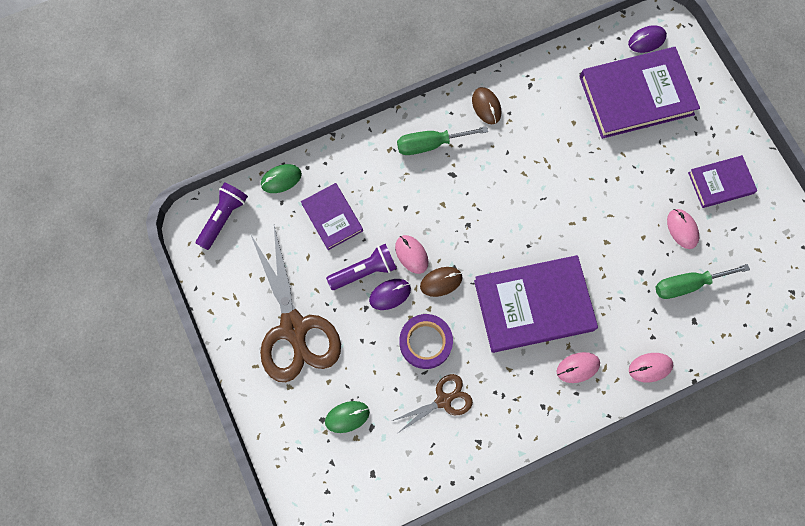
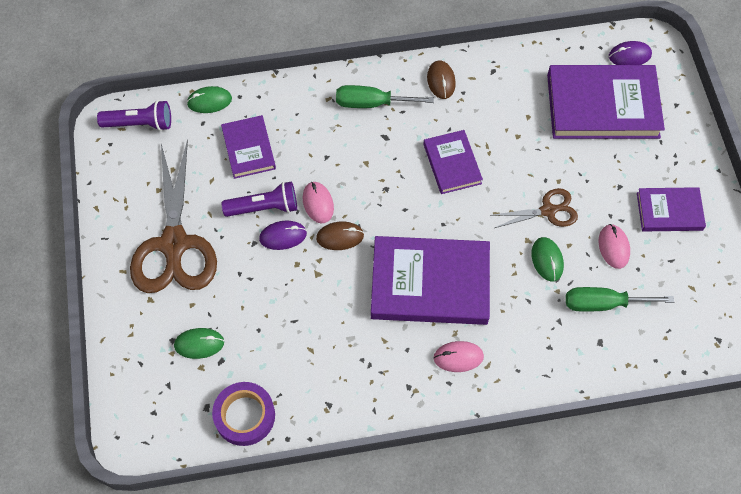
camera: 15 degrees right, 10 degrees down
(223, 218) = (140, 124): purple flashlight -> purple flashlight turned 45 degrees clockwise
(425, 342) = (304, 292): purple tape -> purple tape (244, 416)
(444, 400) = (305, 353): brown scissors -> brown scissors (548, 210)
(519, 186) = (452, 164): none -> purple book
(628, 256) = (547, 260): none -> green mouse
(650, 367) = (537, 377): pink mouse -> none

